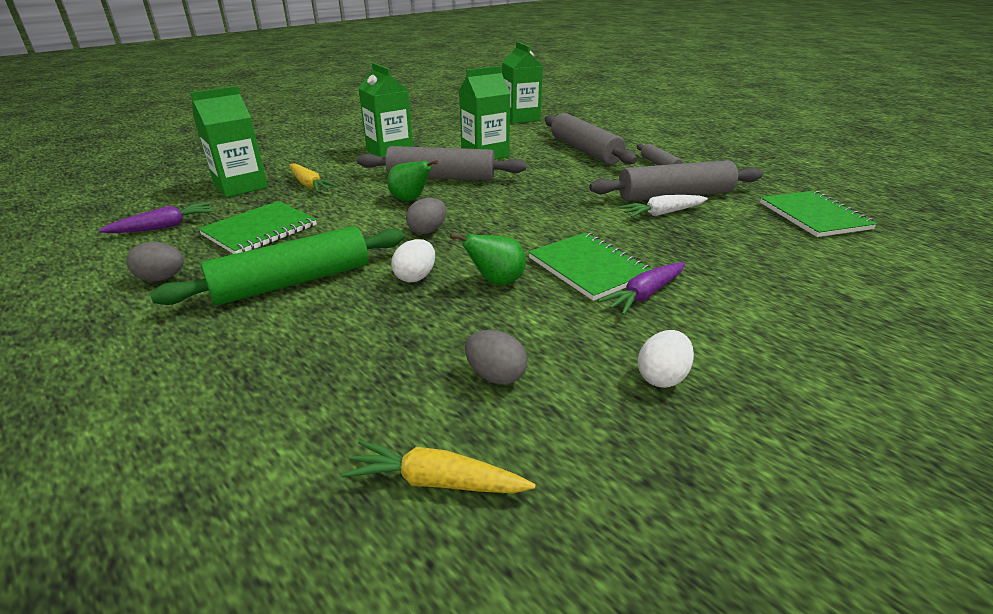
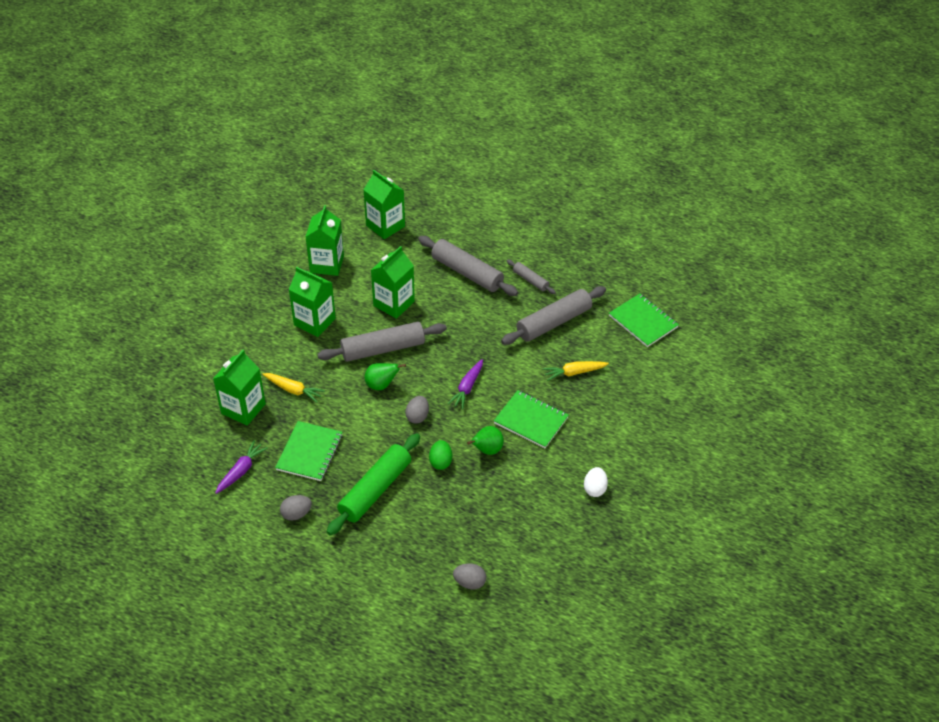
camera: 25 degrees left, 15 degrees up
(415, 277) = (440, 462): white egg -> green egg
(436, 481) = (530, 572): yellow carrot -> yellow carrot (574, 372)
(442, 127) = (327, 264): none -> green carton
(495, 375) = (523, 514): grey egg -> grey egg (469, 582)
(644, 295) = (568, 434): purple carrot -> purple carrot (467, 387)
(662, 213) = (552, 348): white carrot -> none

